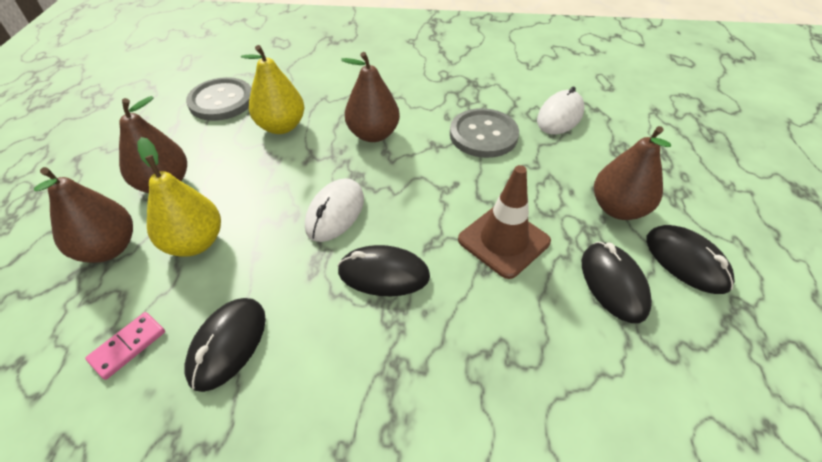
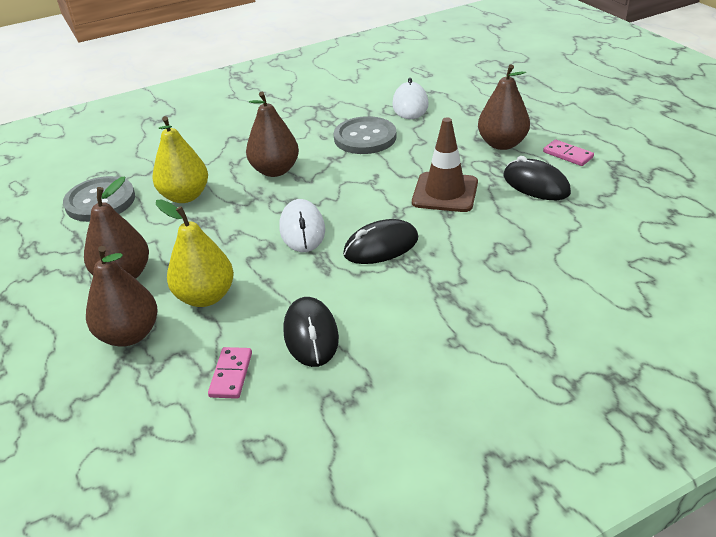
camera: 30 degrees left, 10 degrees down
(686, 261) = (568, 155): black mouse -> pink domino

